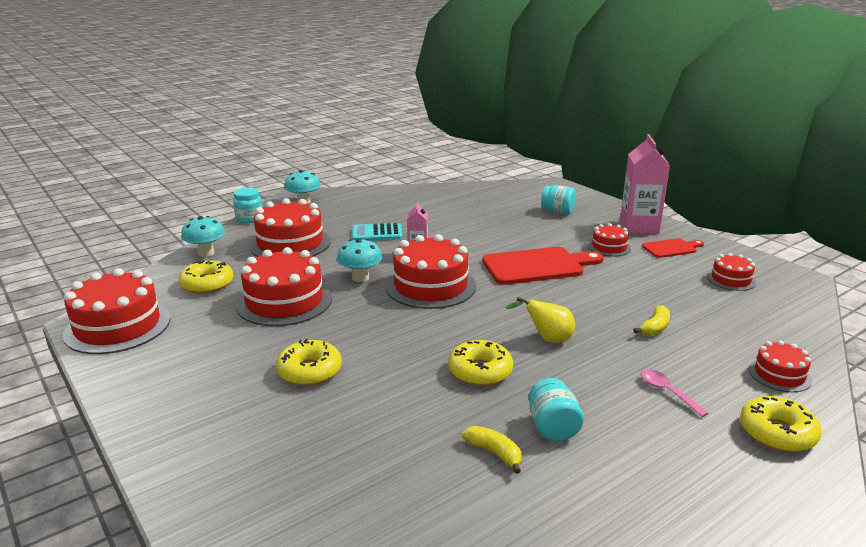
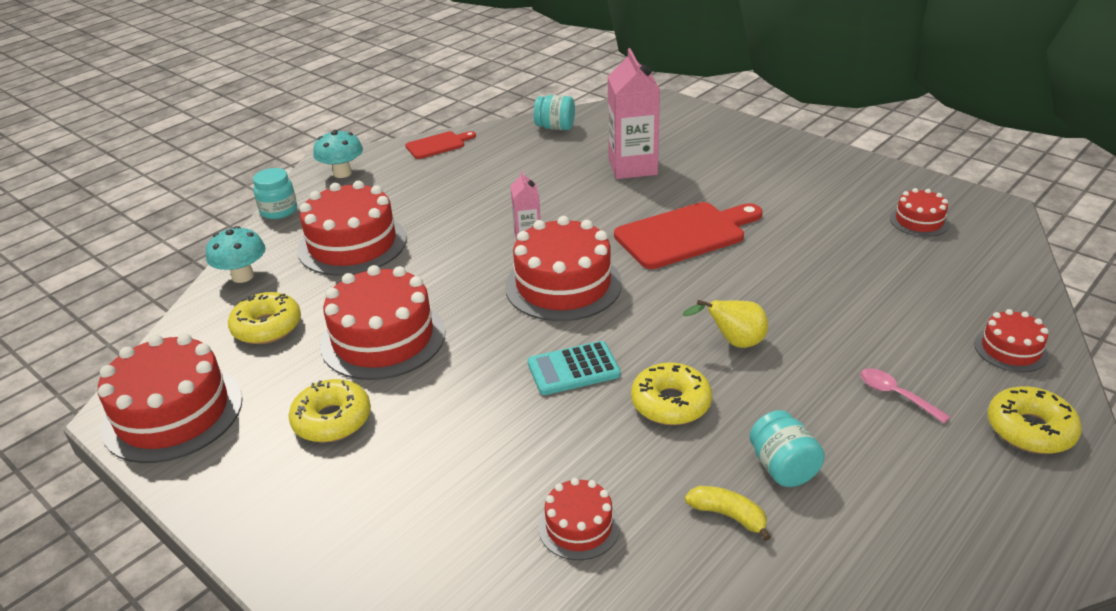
camera: 10 degrees left, 10 degrees up
(310, 371) = (460, 439): yellow donut -> yellow donut (332, 420)
(360, 278) = (468, 286): turquoise mushroom -> none
(377, 233) = (462, 211): turquoise calculator -> turquoise calculator (573, 369)
(557, 212) = (681, 145): turquoise jar -> turquoise jar (555, 127)
(609, 247) = (762, 192): red cake -> red cake (579, 526)
(639, 227) = (788, 156): pink carton -> pink carton (632, 167)
(655, 328) = (853, 306): yellow banana -> none
(671, 248) = (836, 184): red cutting board -> red cutting board (438, 145)

